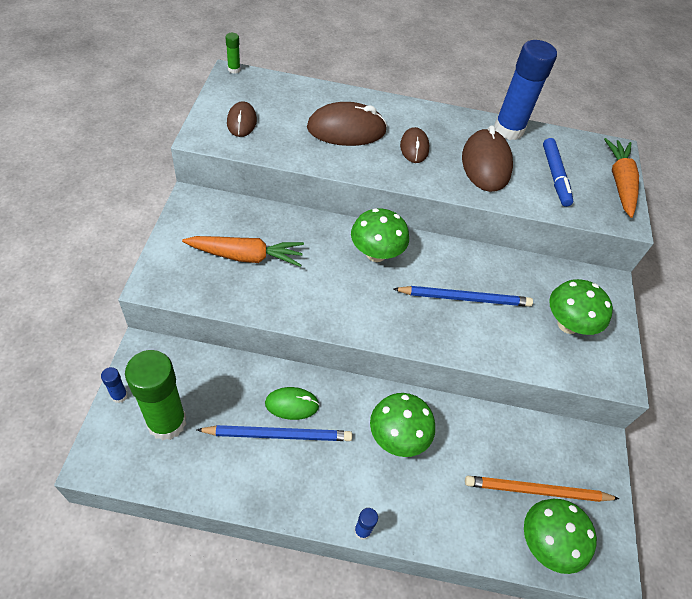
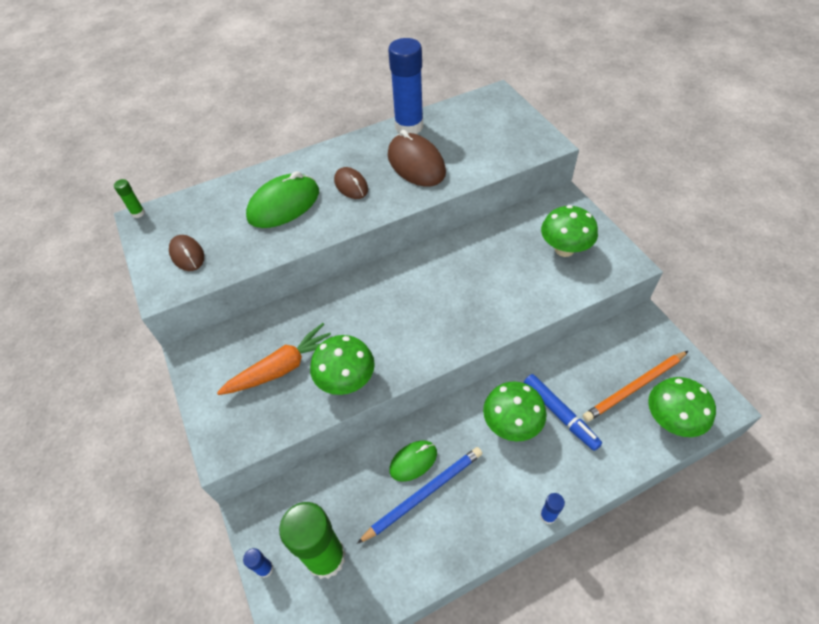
camera: 25 degrees left, 0 degrees up
(346, 129) = (284, 205): brown mouse -> green mouse
(376, 254) = (384, 292): green mushroom -> green mushroom (346, 380)
(465, 298) = (479, 280): blue pencil -> none
(555, 176) = (473, 142): blue marker -> blue marker (560, 414)
(619, 182) = (520, 118): orange carrot -> none

